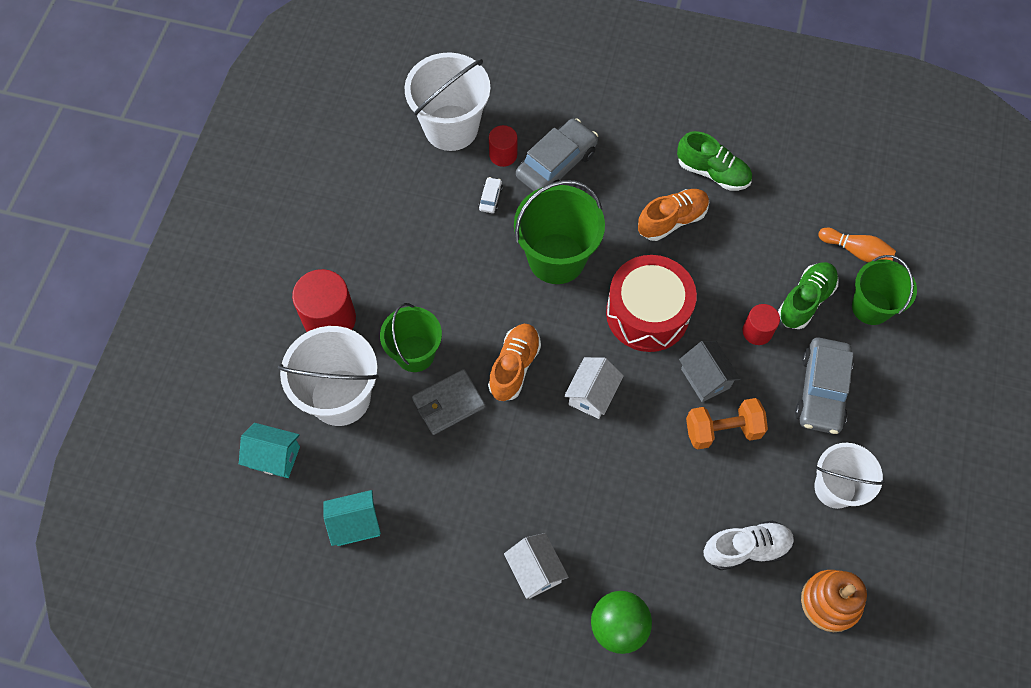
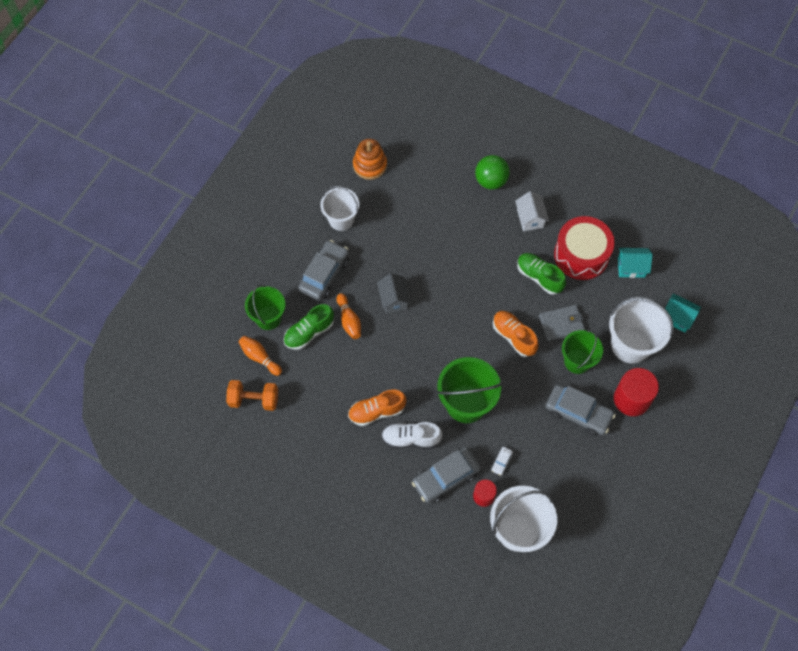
camera: 165 degrees left, 0 degrees up
(401, 283) = (578, 413): none -> grey car
(514, 367) = (514, 336): orange shoe -> orange shoe turned 105 degrees clockwise
(592, 394) = (468, 307): white house -> none
(647, 313) = (416, 350): red drum -> red drum (581, 255)
(712, 172) = (334, 441): green shoe -> green shoe (539, 277)
(722, 430) = (394, 266): orange dumbbell -> orange dumbbell (254, 400)
(746, 549) = (406, 201): white shoe -> white shoe (411, 439)
(757, 331) = (349, 320): red cylinder -> orange bowling pin

